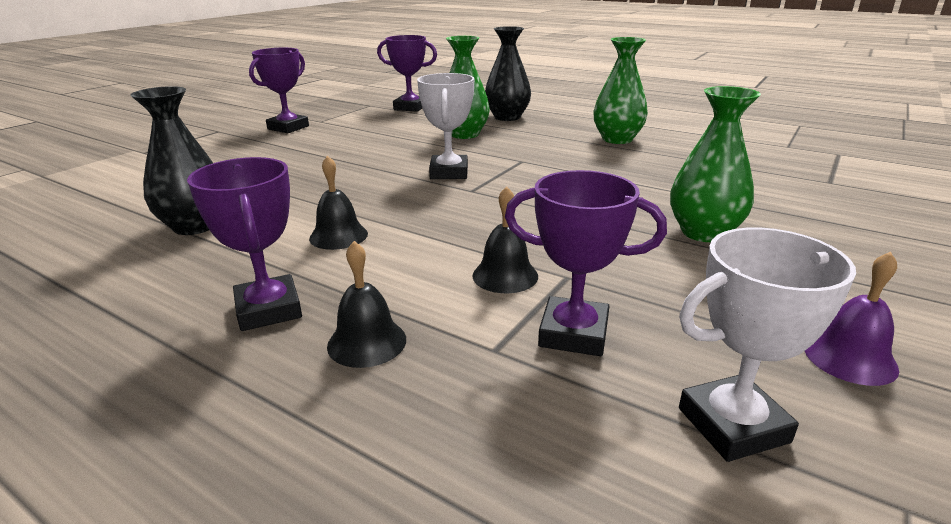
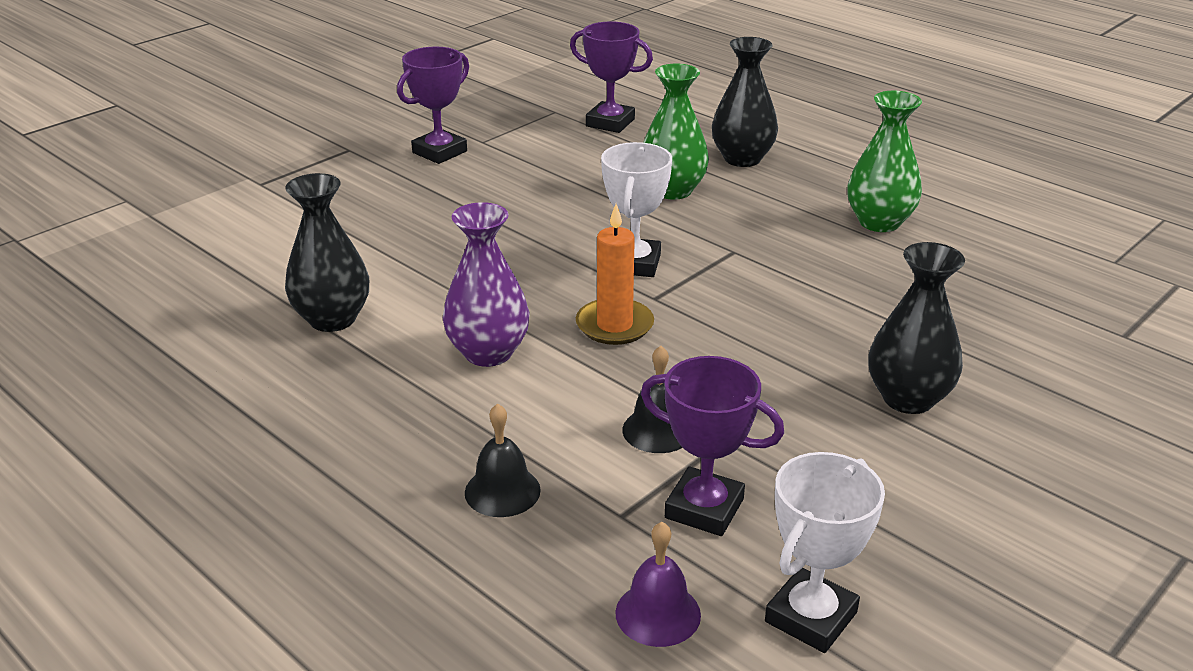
camera: 10 degrees right, 5 degrees up
(269, 309) = (411, 441): purple trophy -> none
(338, 236) = (488, 353): black bell -> purple vase
(444, 209) = (614, 325): none -> orange candle
(703, 232) = (908, 398): green vase -> black vase
(733, 425) = (811, 617): white trophy -> white trophy turned 45 degrees counterclockwise
(850, 358) = (965, 571): purple bell -> purple bell (658, 613)

